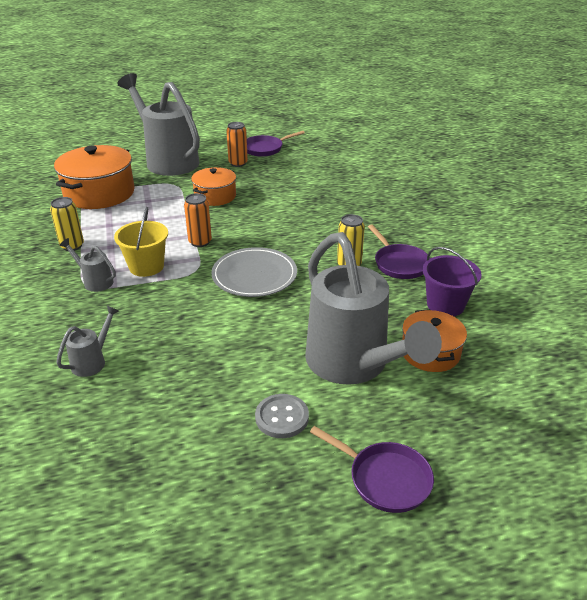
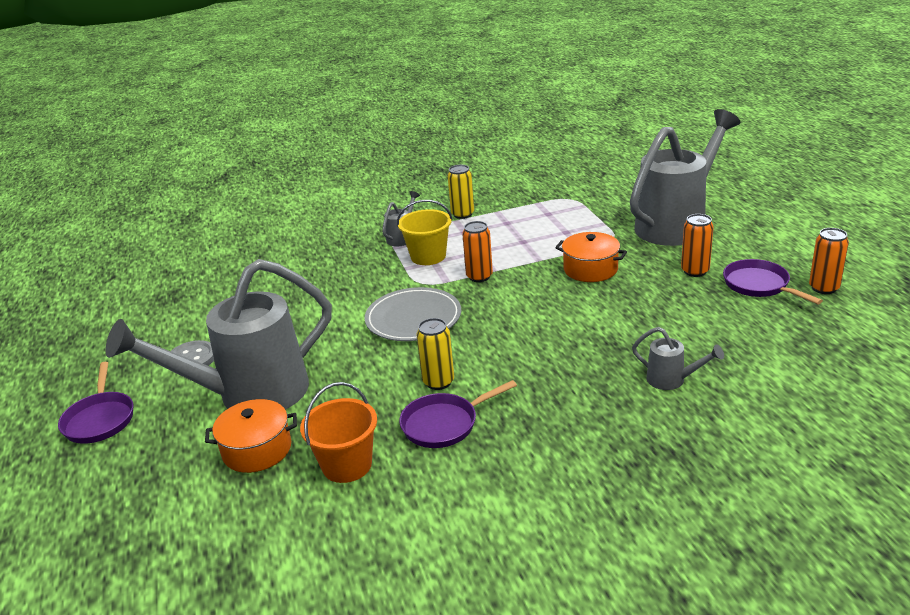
camera: 90 degrees right, 5 degrees down
(92, 361) = (287, 260): grey watering can -> grey watering can (671, 380)
(99, 193) = (573, 204): orange pot -> none
(276, 134) = (824, 288): none -> orange can
(385, 479) = (100, 419): purple pan -> purple pan turned 45 degrees counterclockwise
(445, 305) = (347, 465): purple bucket -> orange bucket

